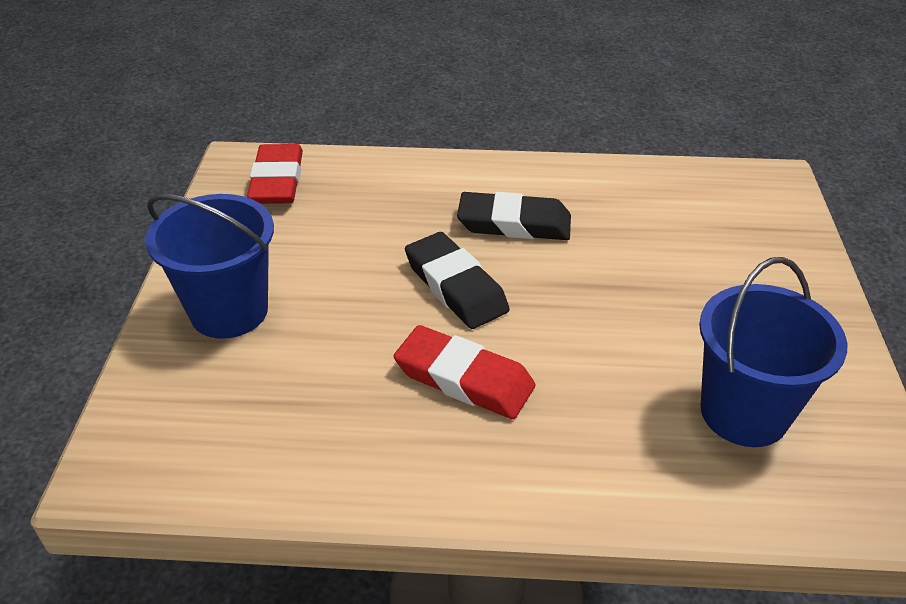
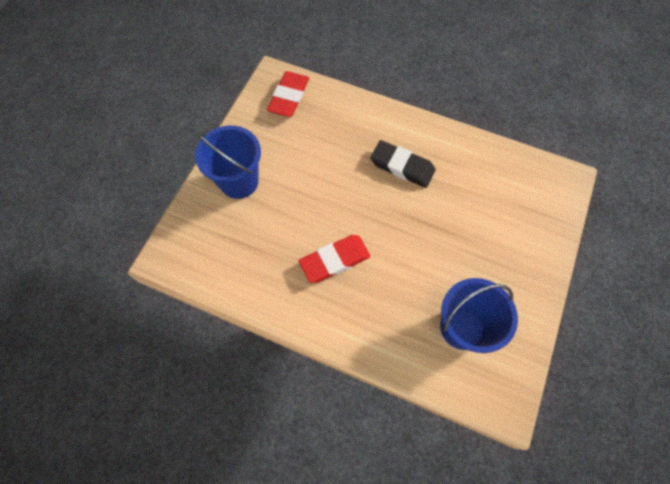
camera: 20 degrees right, 25 degrees up
(455, 286) = (353, 200): black eraser -> none
(464, 379) = (335, 260): red eraser -> red eraser turned 75 degrees counterclockwise

